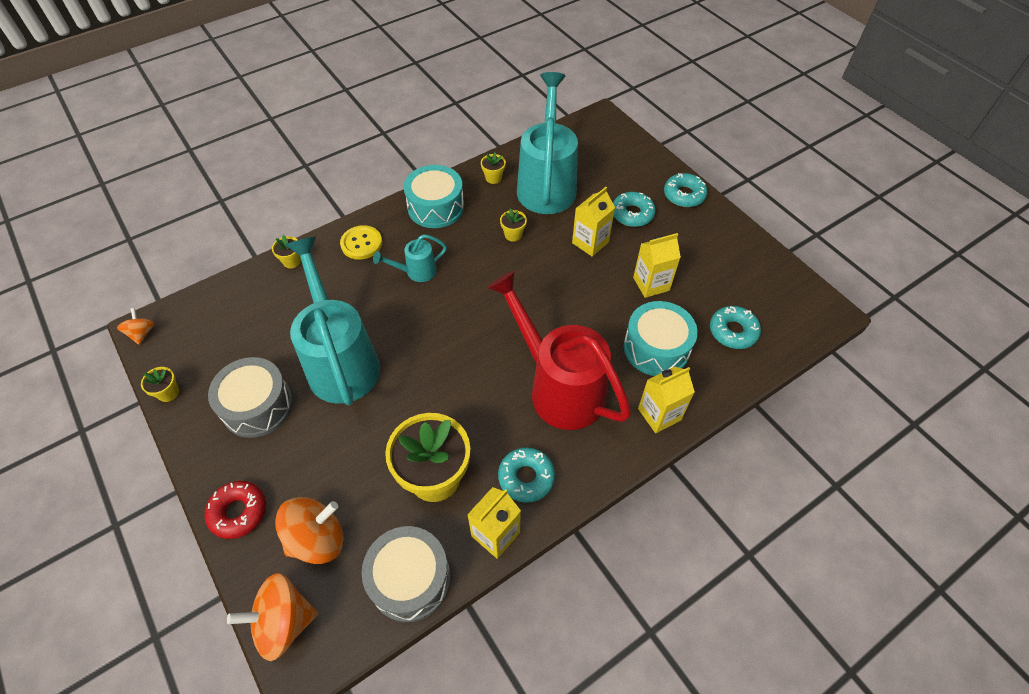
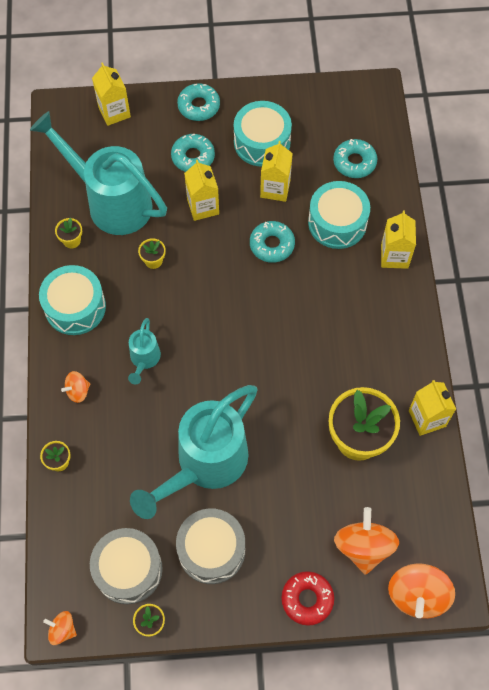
camera: 60 degrees left, 10 degrees up
(341, 361) = (205, 464): turquoise watering can -> turquoise watering can turned 60 degrees counterclockwise
(361, 243) = (78, 391): yellow button -> orange spinning top
(410, 579) = (430, 493): grey drum -> grey drum (128, 569)
(526, 477) = (394, 374): turquoise donut -> turquoise donut (272, 245)
(559, 388) = (332, 310): red watering can -> none
(629, 148) = (114, 112): none -> yellow carton
(689, 253) = (262, 142): none -> turquoise drum

